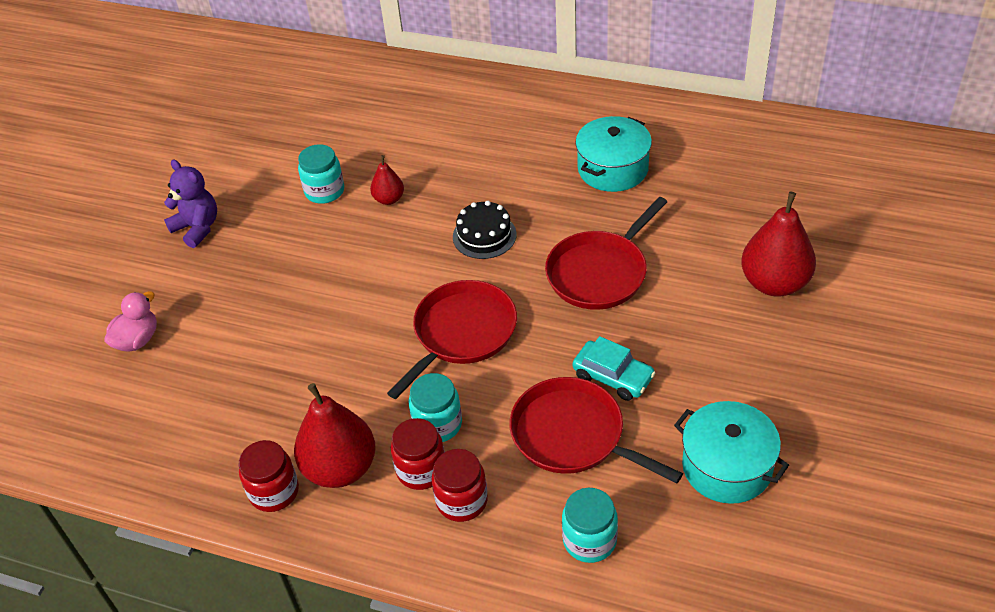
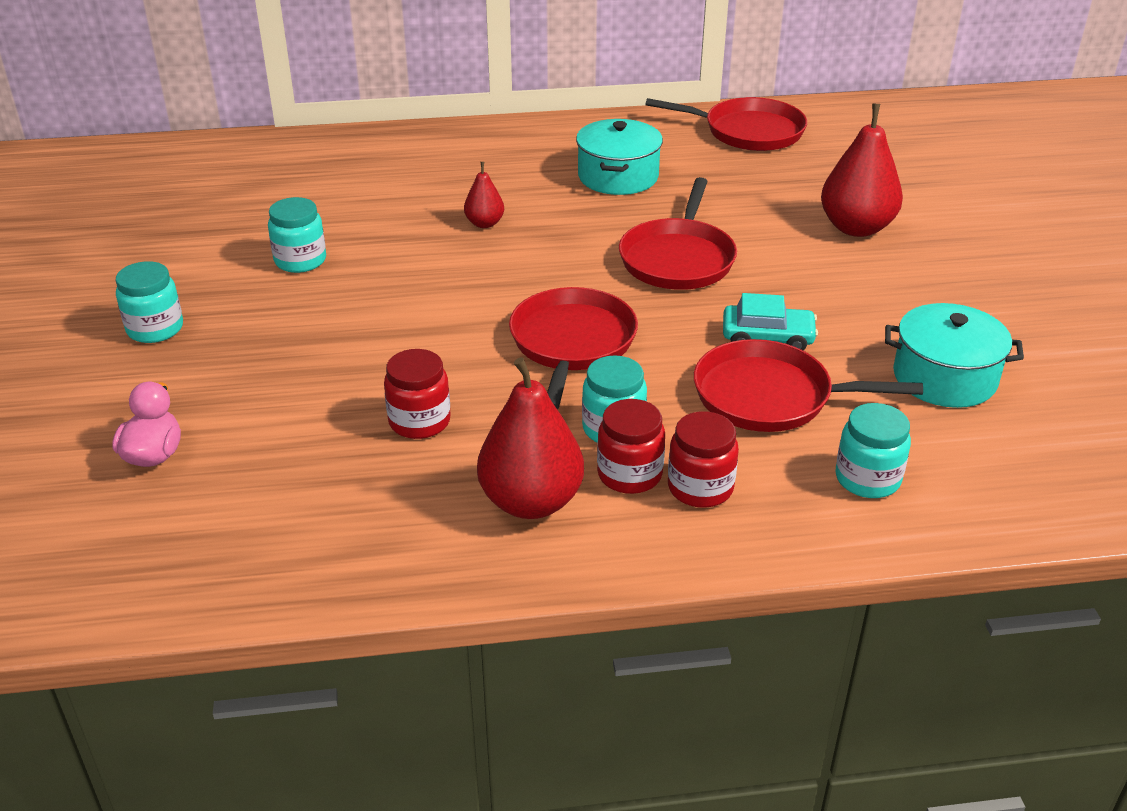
camera: 30 degrees left, 10 degrees down
(197, 228) = (155, 329): purple teddy bear -> turquoise jar
(274, 491) = (465, 549): red jar -> red jar (419, 421)
(389, 199) = (387, 251): red pear -> red pear (484, 223)
(484, 235) = (526, 257): black cake -> none
(760, 146) = (748, 131): none -> red pan

